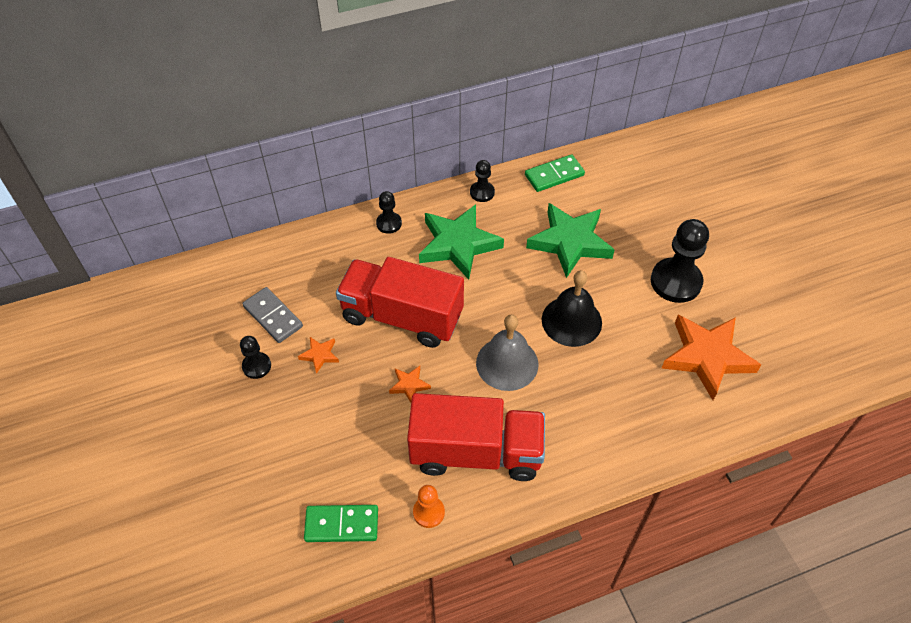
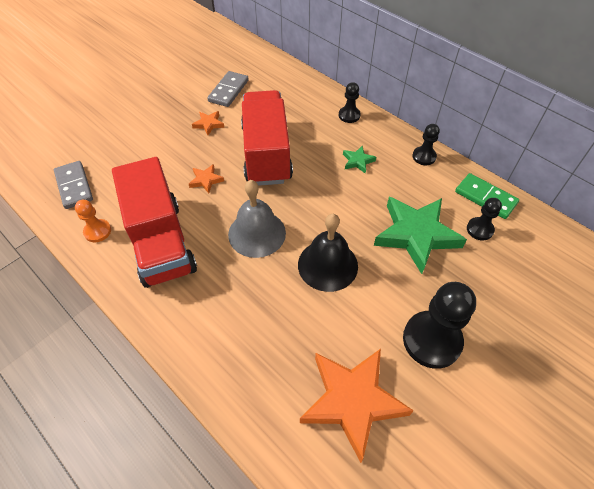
camera: 65 degrees right, 0 degrees up
(256, 366) = (185, 99): black pawn -> black pawn (479, 229)
(342, 524) = (74, 186): green domino -> grey domino
(458, 245) = (358, 161): green star -> green star, size x0.43

